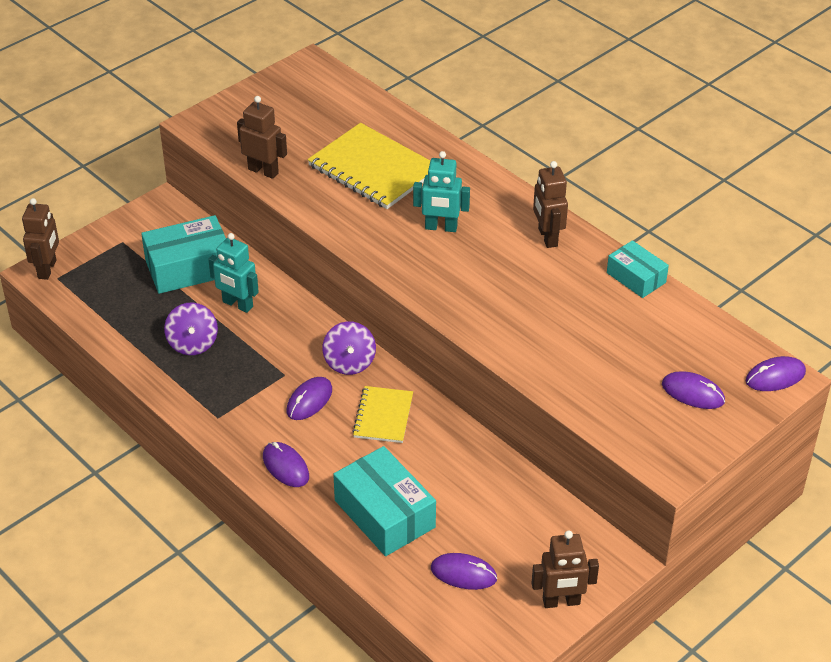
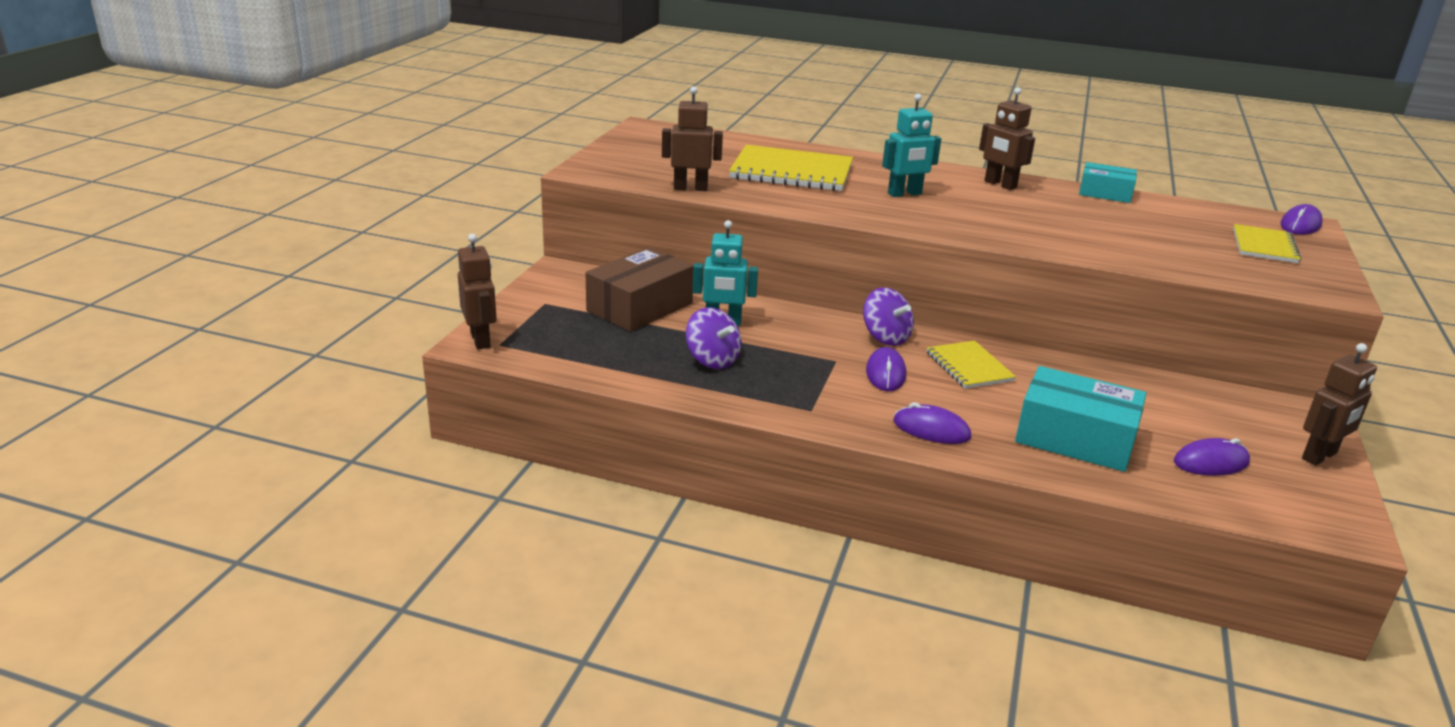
camera: 30 degrees left, 15 degrees down
(189, 268) = (640, 307): turquoise box -> brown box
(693, 393) = (1264, 246): purple mouse -> yellow notebook

